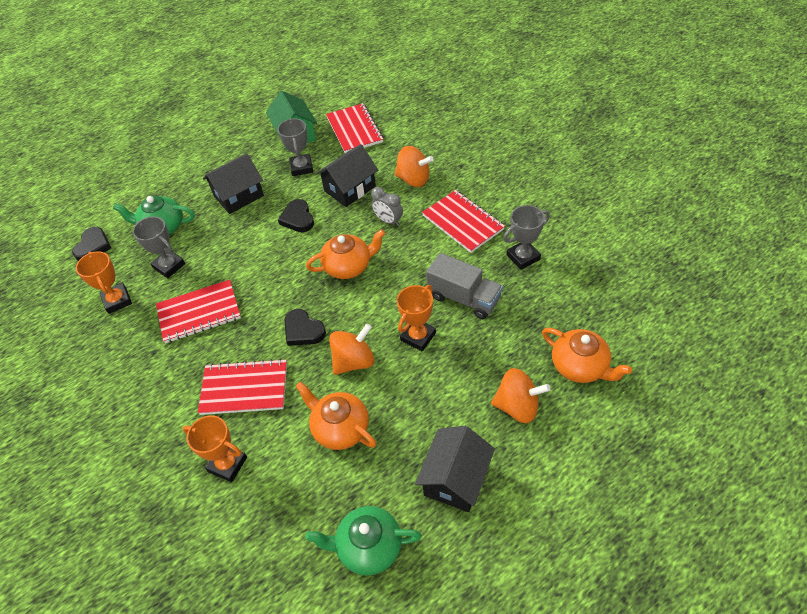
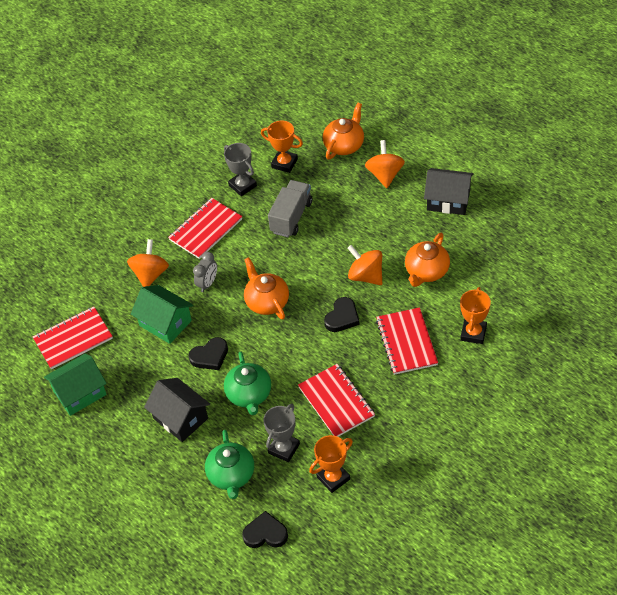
camera: 100 degrees left, 0 degrees up
(301, 167) = (135, 372): grey trophy -> none
(350, 188) = (165, 323): black house -> green house
(368, 547) = (508, 237): green teapot -> green teapot (249, 395)
(418, 337) = (335, 240): orange trophy -> orange trophy (284, 163)

